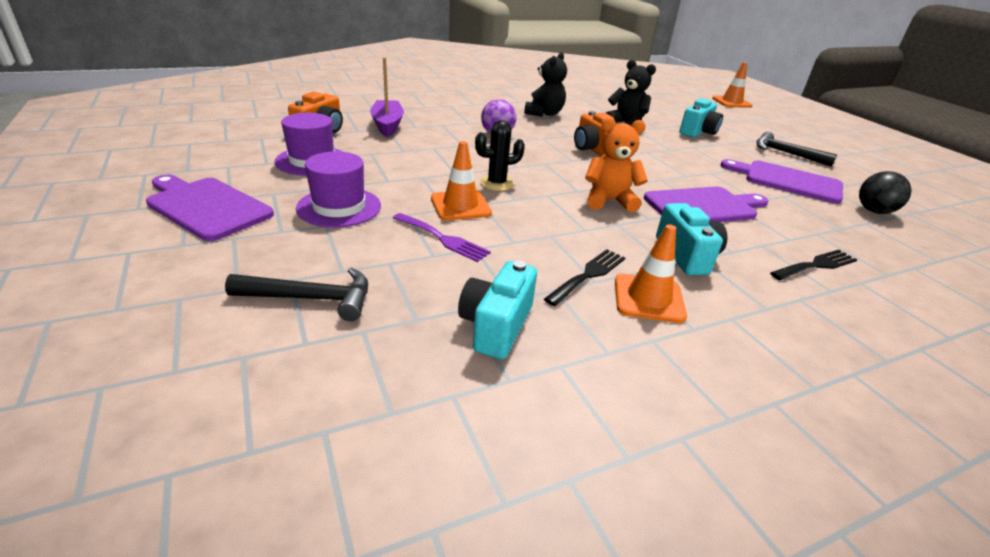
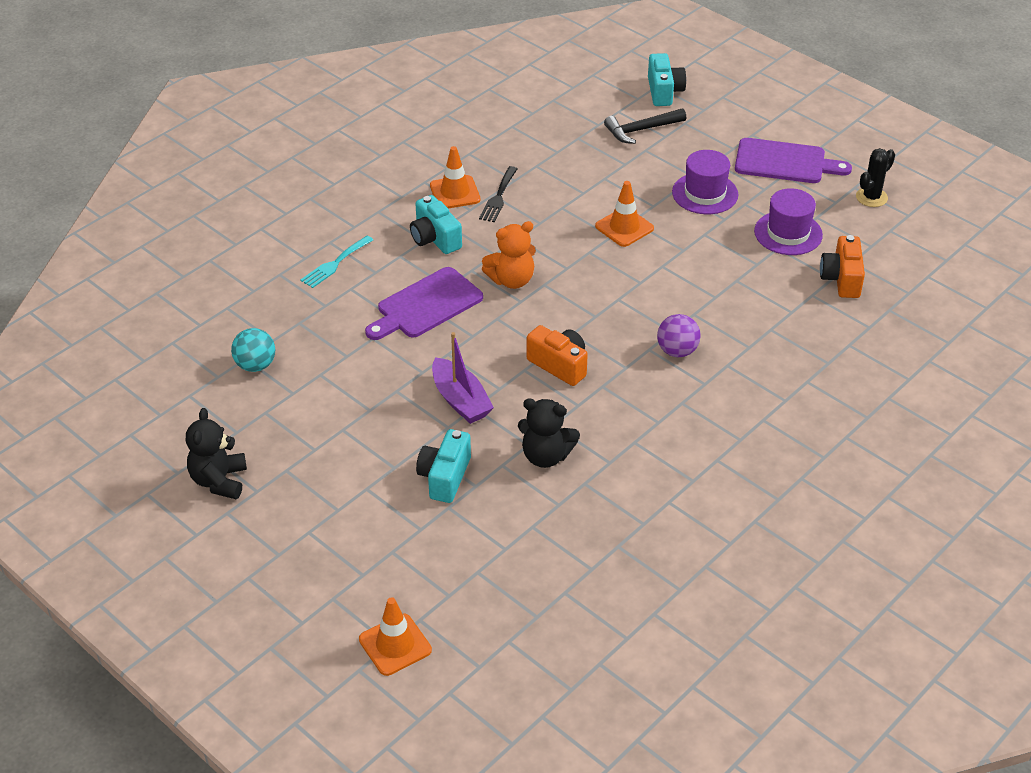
camera: 160 degrees right, 10 degrees up
(387, 125) = (798, 318): purple boat -> purple boat (460, 400)
(443, 239) = (609, 192): purple fork -> none
(496, 326) = (534, 147): turquoise camera -> turquoise camera (664, 91)
(497, 183) = (617, 265): black cactus -> black cactus (871, 197)
(544, 113) = (661, 434): black teddy bear -> black teddy bear (219, 481)
(786, 153) = (326, 464): black hammer -> none
(787, 181) = (336, 389): purple cutting board -> none
(816, 265) = (335, 264): black fork -> turquoise fork
(874, 211) = (255, 365): black ball -> turquoise ball

